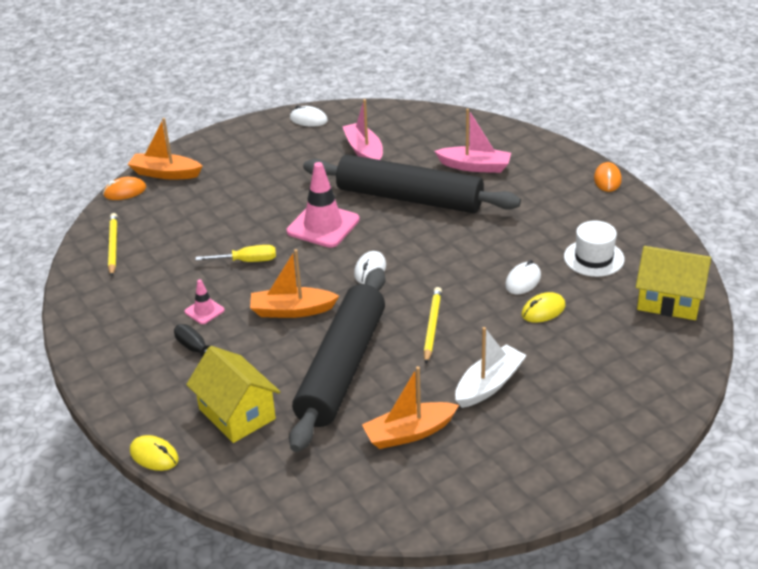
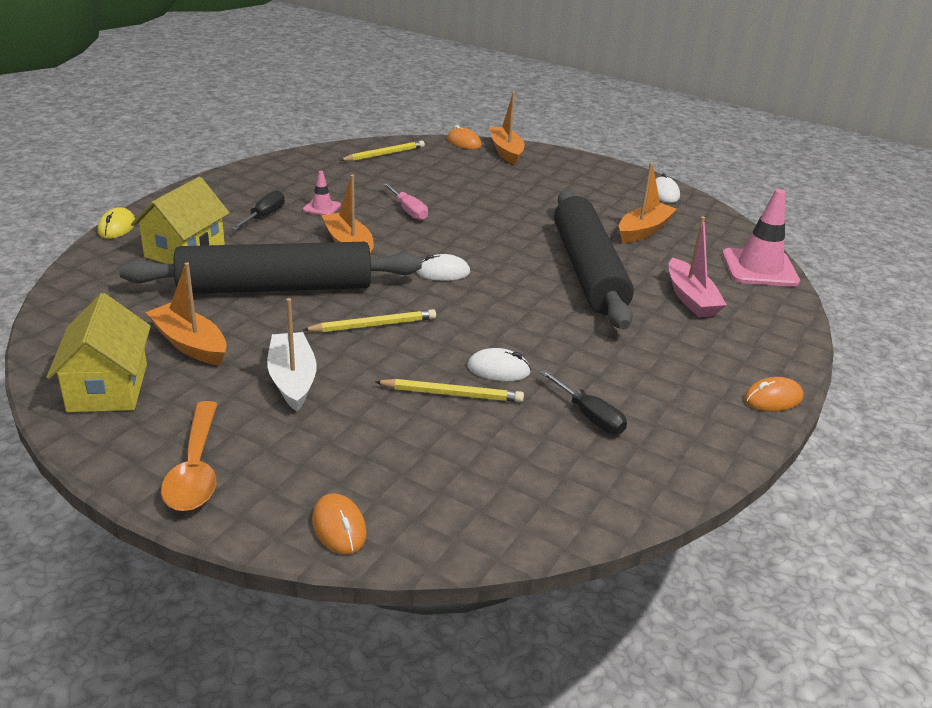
camera: 60 degrees right, 5 degrees down
(246, 261) = (408, 211): yellow screwdriver -> pink screwdriver
(323, 226) = (495, 235): pink traffic cone -> pink traffic cone (759, 268)
(364, 151) = (643, 231): pink boat -> orange boat
(489, 384) = (292, 379): white boat -> white boat turned 120 degrees counterclockwise
(543, 310) = (452, 394): yellow mouse -> yellow pencil
(581, 453) = (196, 468): none -> orange spoon
(594, 258) = (589, 416): white hat -> black screwdriver
(667, 395) = (339, 527): none -> orange mouse
(669, 301) = (548, 498): yellow house -> yellow house (108, 387)

